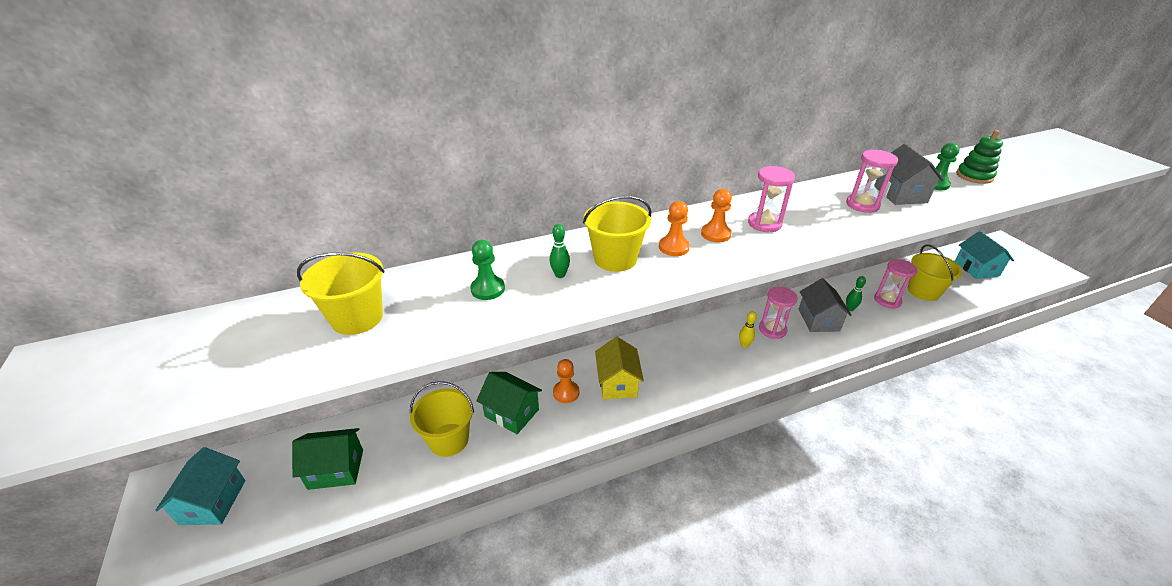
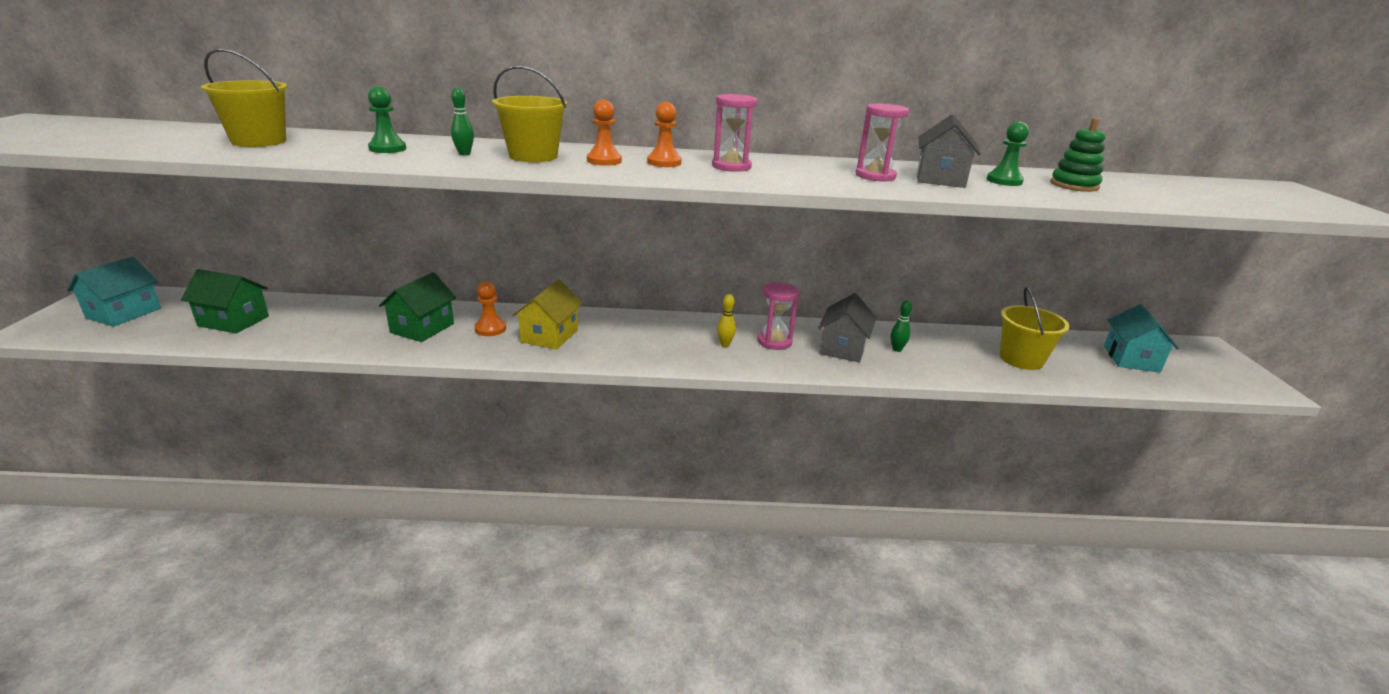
camera: 20 degrees right, 10 degrees down
(449, 439) = (345, 329): yellow bucket -> none
(511, 413) = (422, 328): green house -> green house turned 60 degrees clockwise
(887, 300) = (958, 354): pink hourglass -> none

